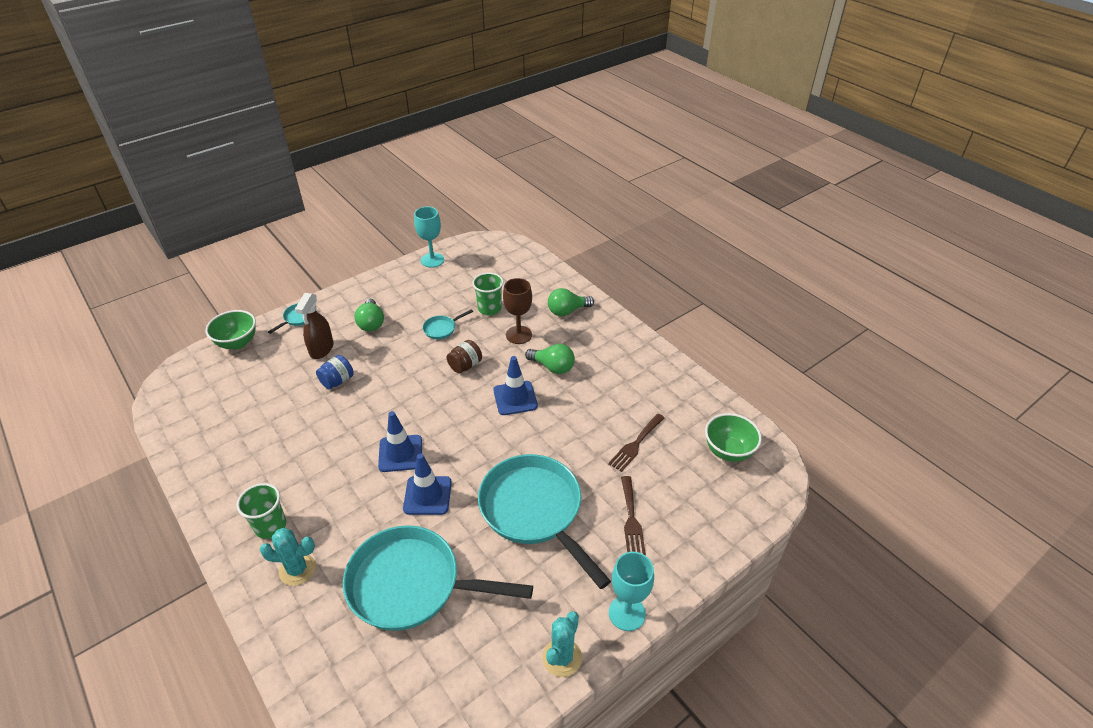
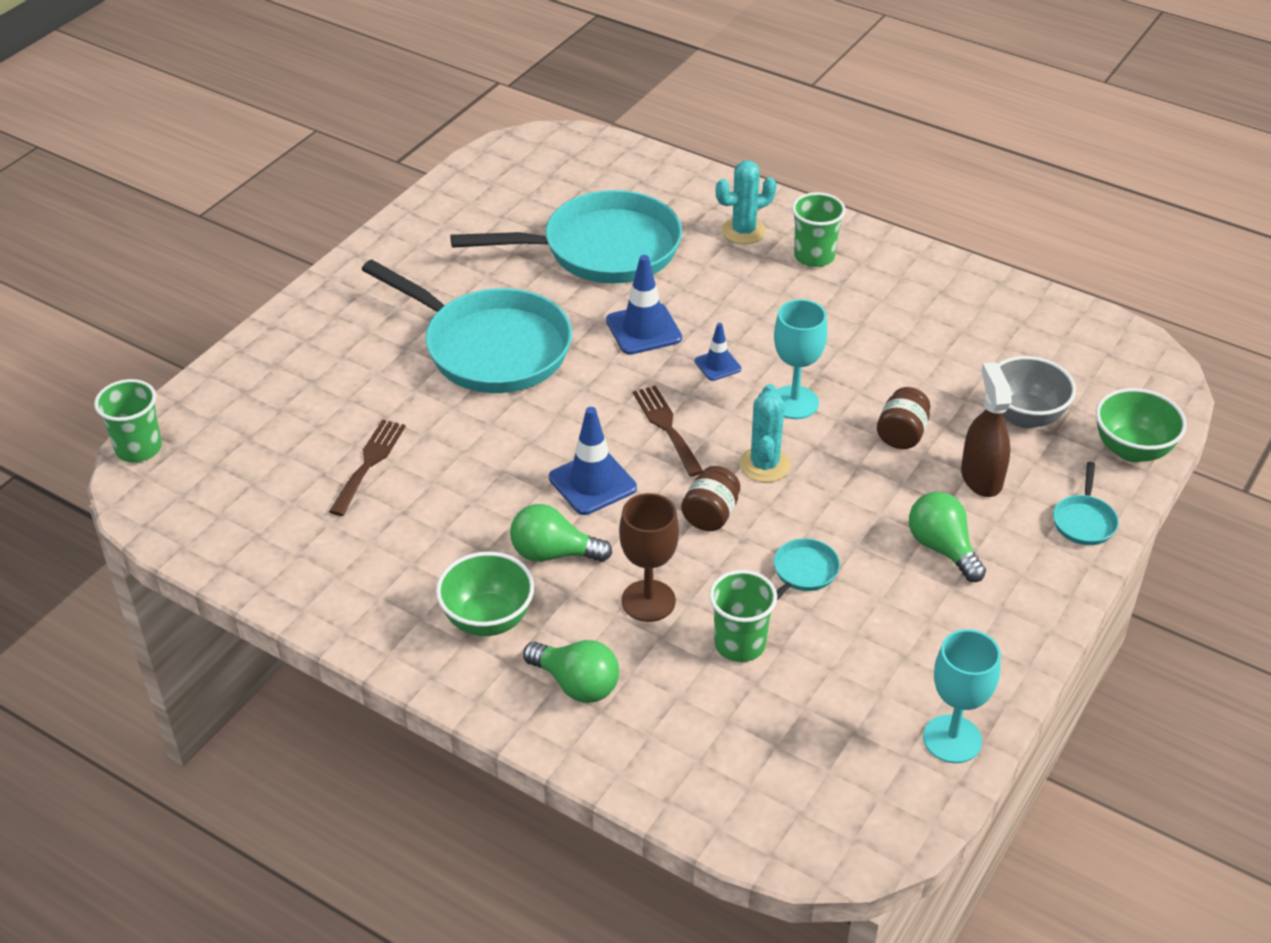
camera: 160 degrees right, 0 degrees up
(267, 373) = (1024, 416): none -> grey bowl
(337, 381) = (901, 434): blue jar -> brown jar
(400, 453) = (717, 365): blue traffic cone -> blue traffic cone, size x0.58
(562, 657) = (403, 236): turquoise cactus -> turquoise cactus (764, 465)
(567, 311) = (576, 684): green light bulb -> green light bulb turned 75 degrees clockwise
(627, 613) = (339, 283): turquoise goblet -> turquoise goblet (794, 402)
(631, 519) = (354, 369): brown fork -> brown fork (666, 427)
(728, 451) = (217, 489): green bowl -> green bowl (488, 619)
(779, 495) = (139, 448): none -> green cup

